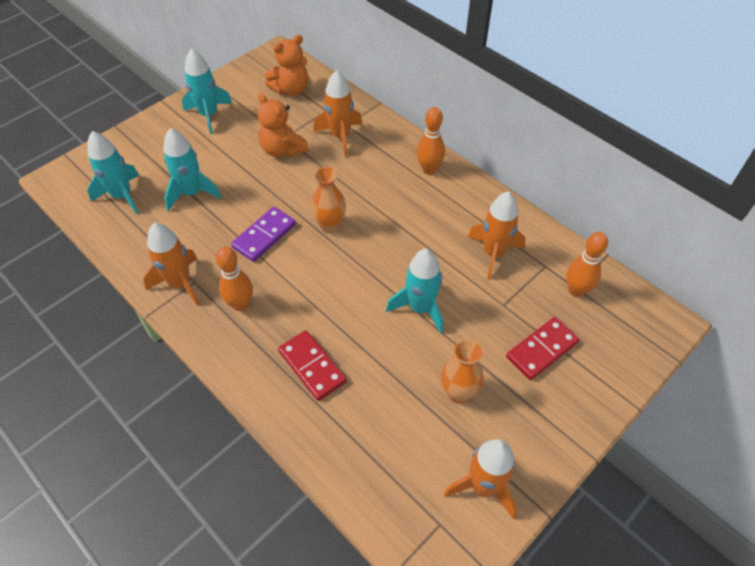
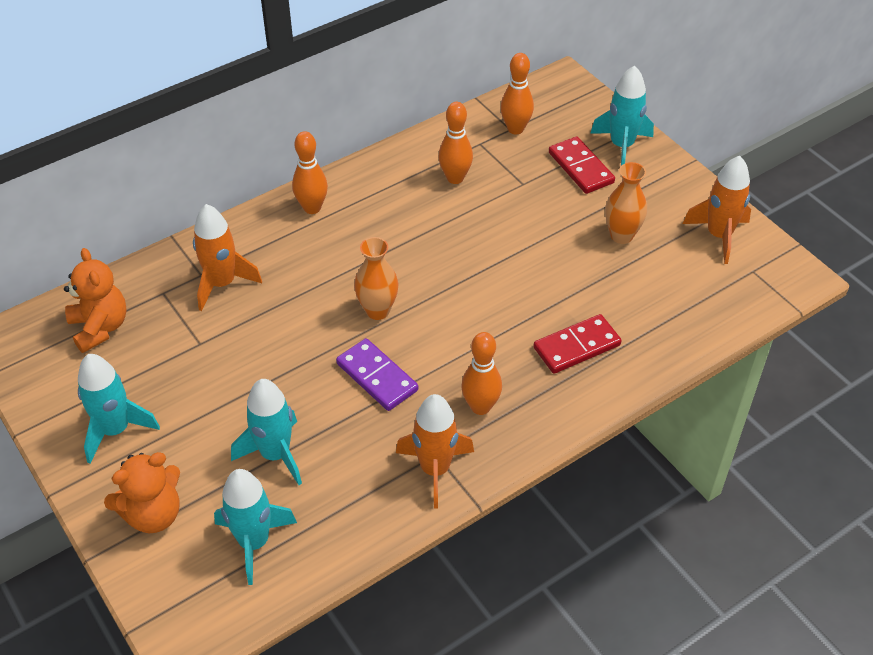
camera: 80 degrees left, 5 degrees down
(282, 150) = (225, 347): orange teddy bear -> orange teddy bear (153, 514)
(420, 308) = (515, 247): turquoise rocket -> turquoise rocket (621, 146)
(493, 254) = (455, 178): orange rocket -> orange bowling pin

